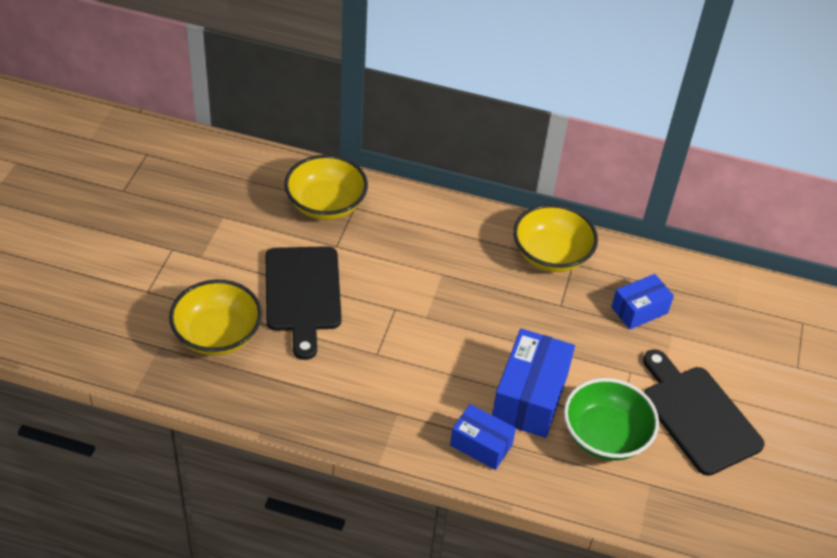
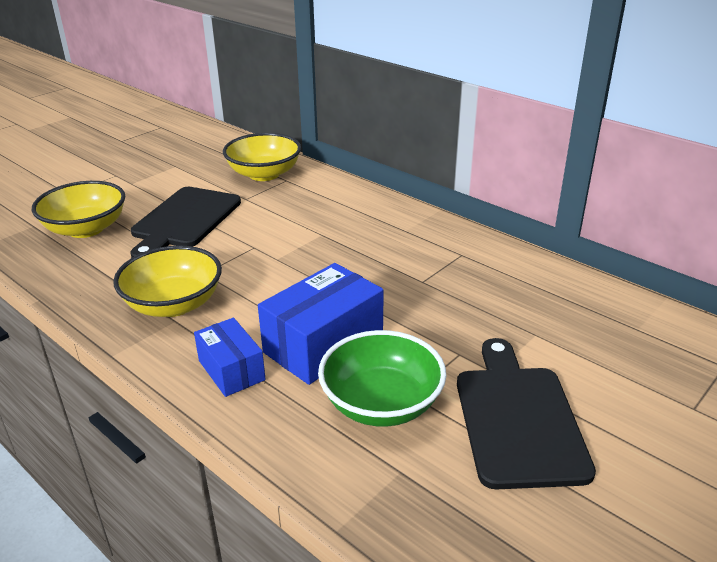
camera: 30 degrees right, 15 degrees down
(551, 255) = (443, 244): yellow bowl -> yellow bowl (174, 304)
(639, 310) = (510, 305): blue box -> none

